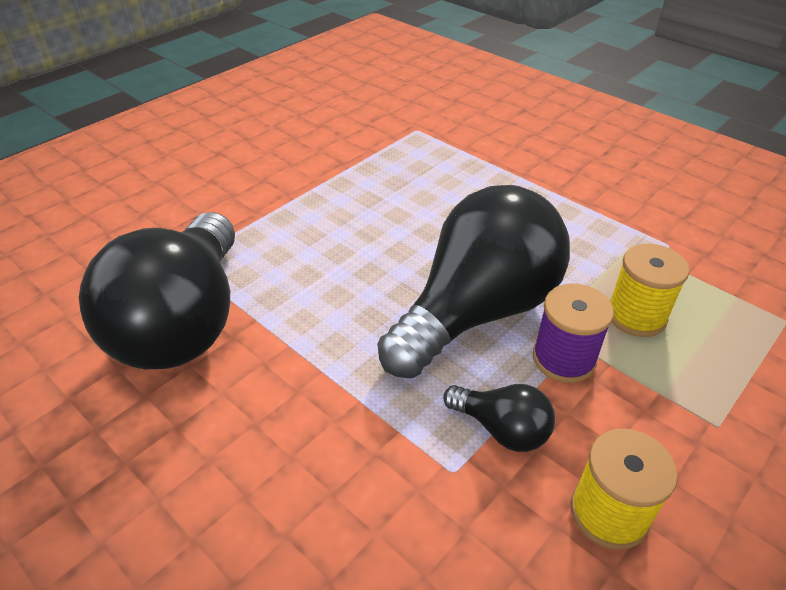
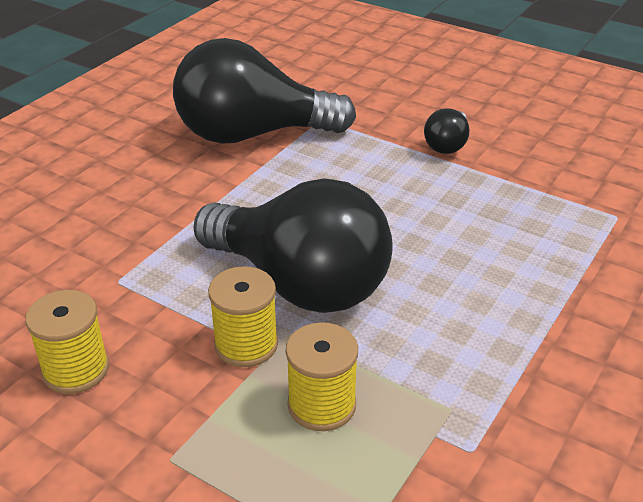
camera: 80 degrees right, 5 degrees down
(501, 429) = (159, 305): black light bulb -> black light bulb (447, 145)
(563, 359) = (246, 344): purple spool -> yellow spool

